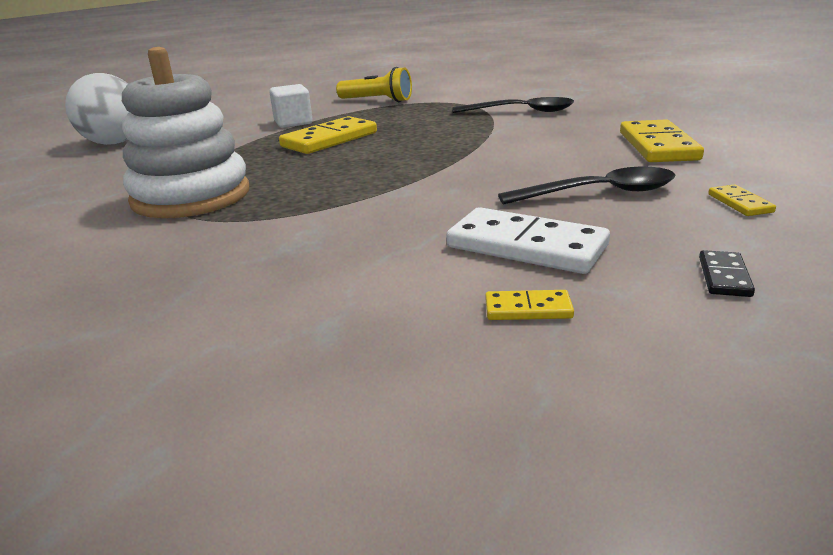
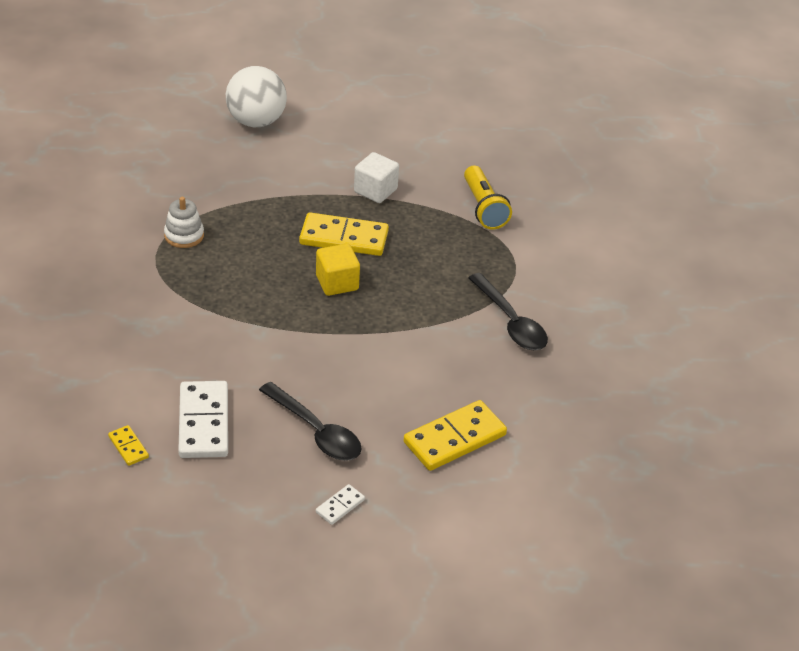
camera: 50 degrees right, 15 degrees up
(191, 196) = (184, 235): white stacking toy -> white stacking toy, size x0.46
(384, 151) = (337, 283): none -> yellow cube
(724, 277) = (212, 514): black domino -> none
(739, 203) = (340, 506): yellow domino -> white domino

